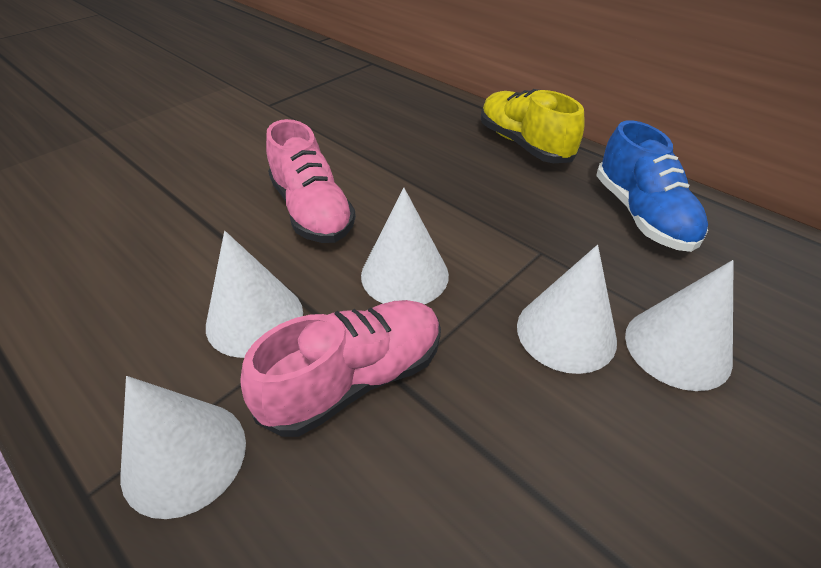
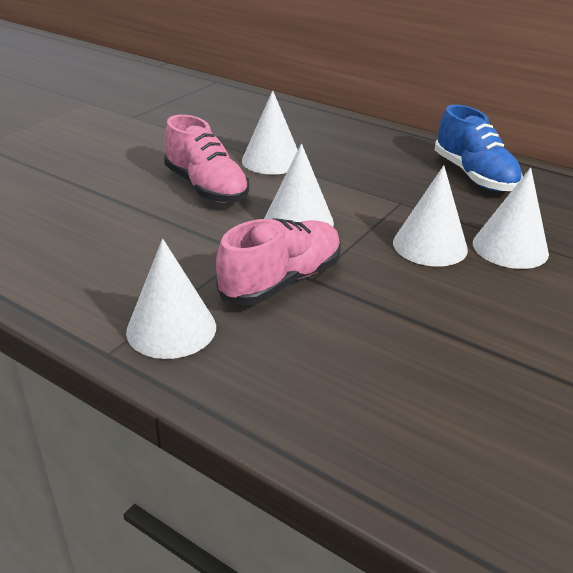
camera: 10 degrees left, 10 degrees down
(255, 318) = (189, 254): white cone -> white cone (272, 160)
(523, 144) = (370, 135): yellow shoe -> none

